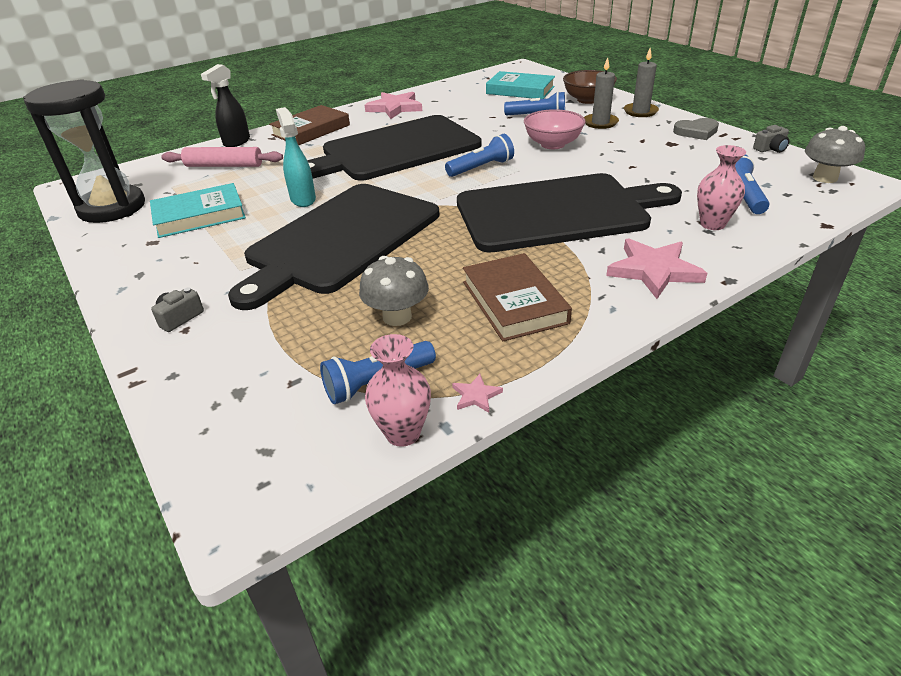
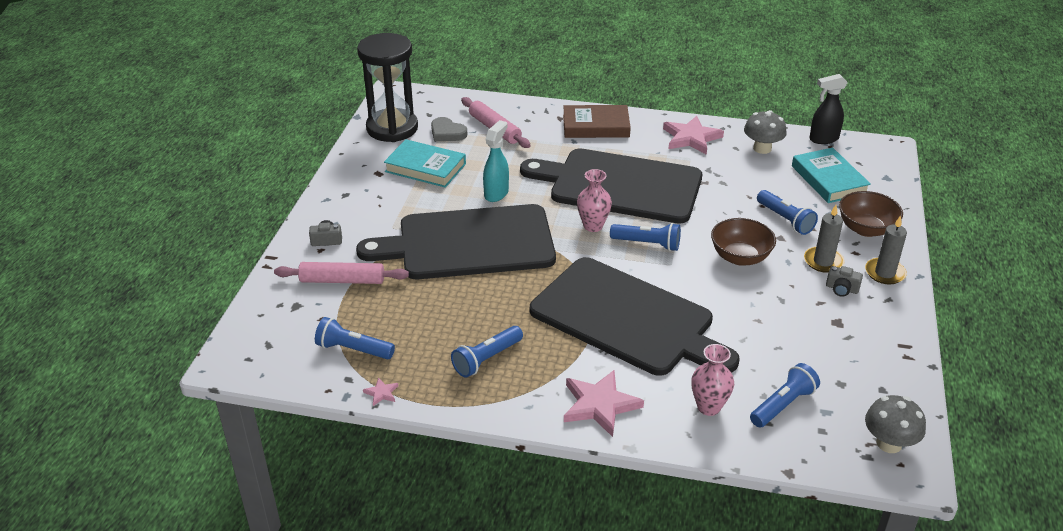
camera: 45 degrees right, 0 degrees up
(236, 142) = (532, 108): black spray bottle -> black spray bottle (823, 139)
(258, 337) = (342, 280): none -> pink rolling pin
(397, 317) = (417, 320): grey mushroom -> grey mushroom (762, 148)
(403, 433) = (326, 383): pink vase -> pink vase (593, 226)
(514, 302) = (486, 359): brown book -> blue flashlight
(552, 144) = (740, 257): pink bowl -> brown bowl
(696, 132) = (886, 327): grey heart -> grey heart (447, 133)
(770, 149) = (911, 388): grey camera -> grey camera (841, 289)

